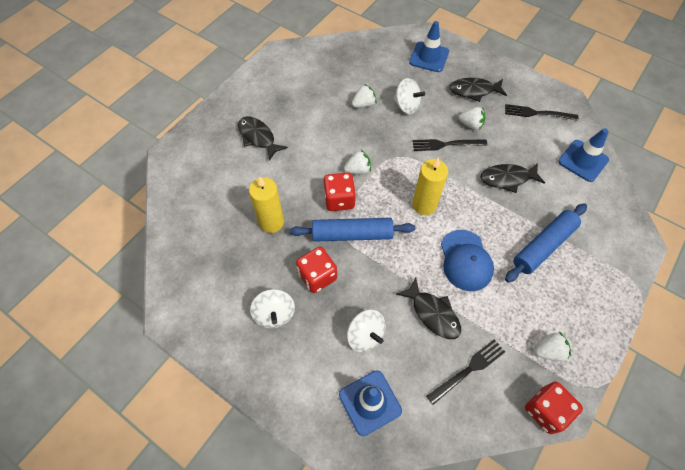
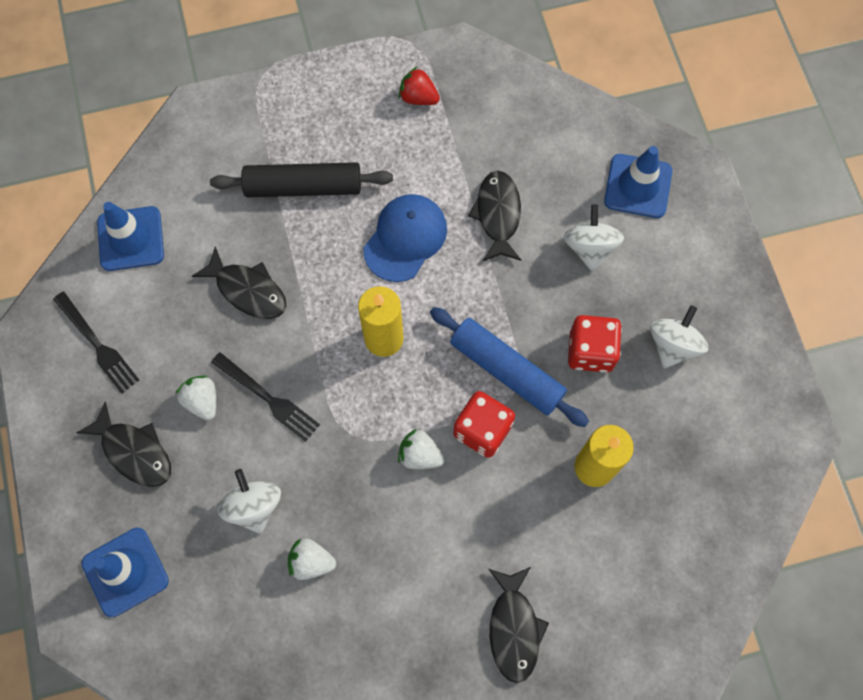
camera: 140 degrees left, 10 degrees up
(469, 369) = (513, 141): black fork -> none
(543, 246) = (303, 187): blue rolling pin -> black rolling pin
(545, 410) = (477, 60): red dice -> none
(549, 351) = (418, 97): white strawberry -> red strawberry

